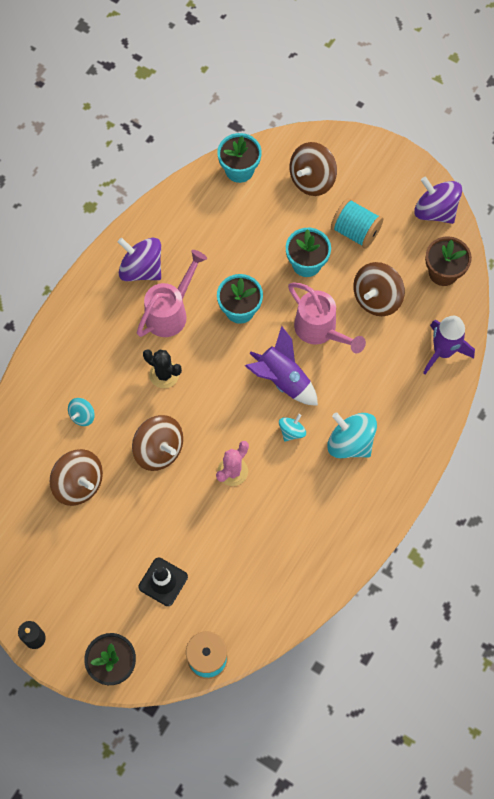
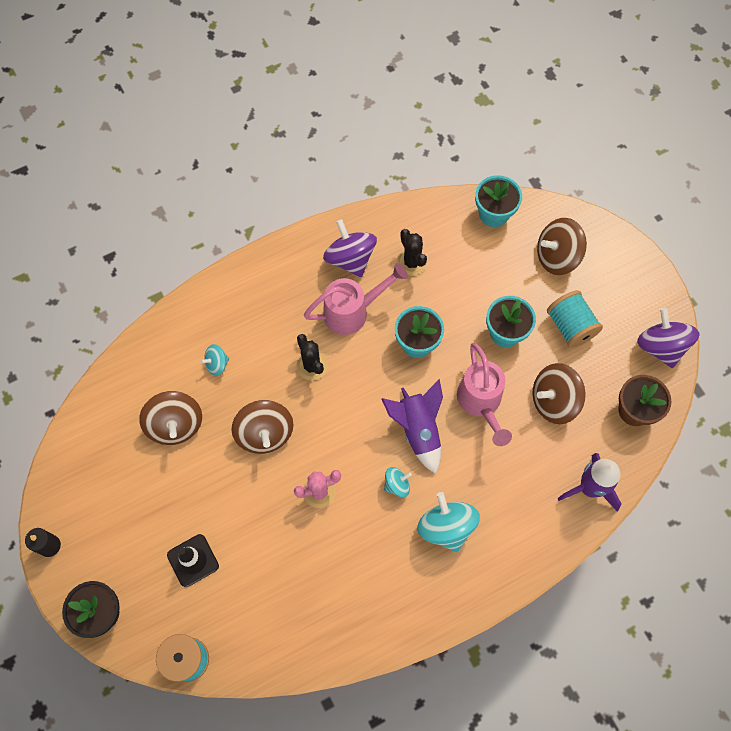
camera: 30 degrees right, 0 degrees up
(195, 245) = (411, 262): none -> black cactus

